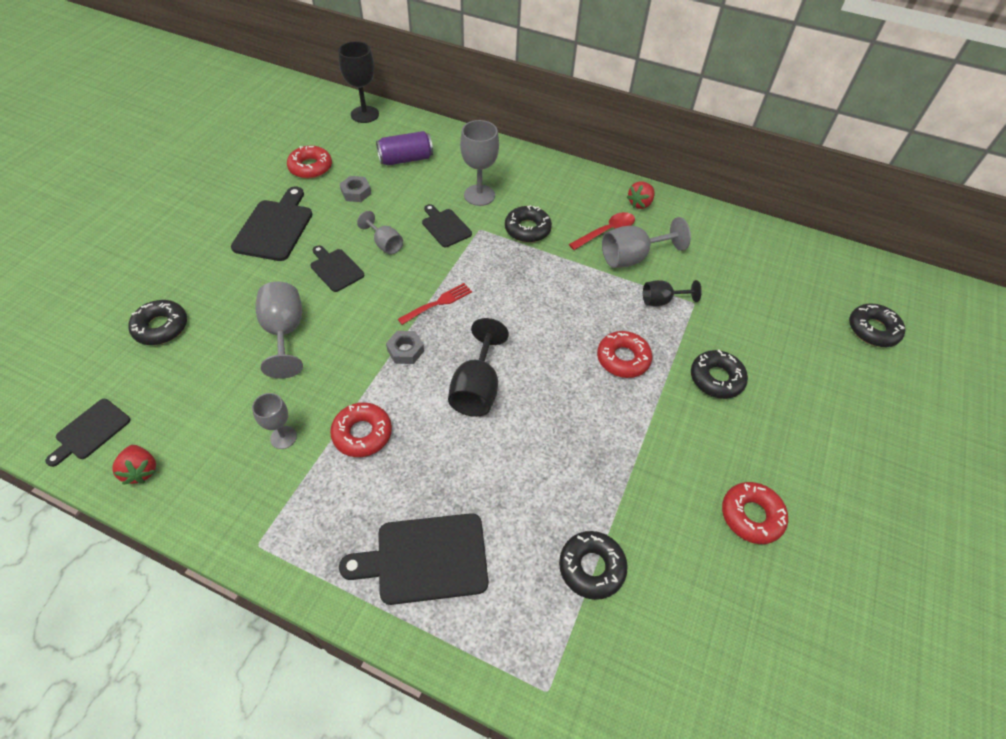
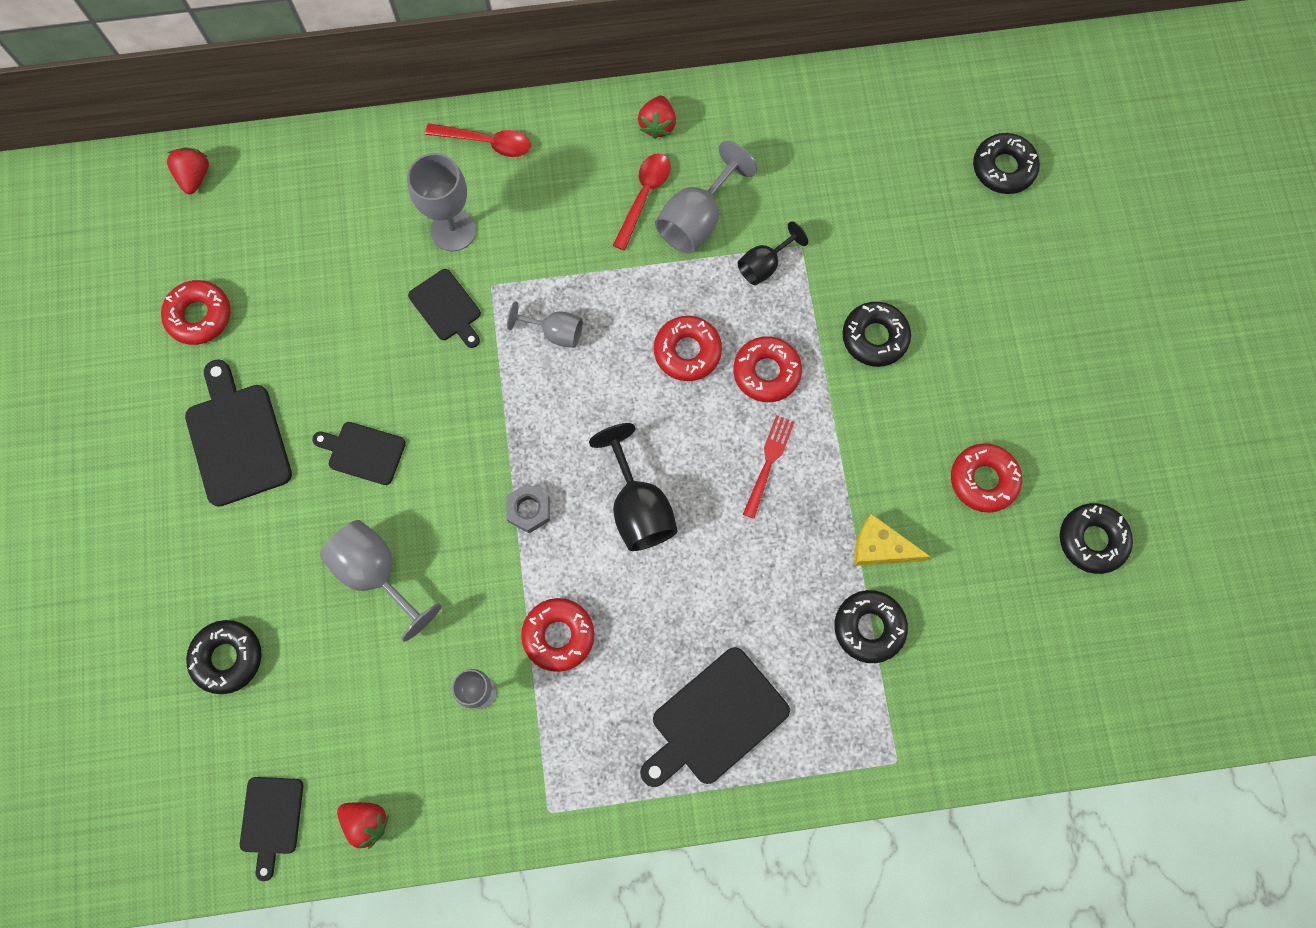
camera: 30 degrees left, 20 degrees up
(356, 192) = (294, 321): grey nut -> none
(365, 114) = (195, 177): black goblet -> red strawberry
(385, 244) = (393, 379): grey goblet -> grey goblet (555, 332)
(406, 159) = (314, 226): purple can -> none
(437, 303) = (519, 426): red fork -> red fork (768, 463)
(445, 227) = (447, 307): black cutting board -> black cutting board turned 150 degrees counterclockwise
(527, 229) = (548, 250): black donut -> black donut (1092, 540)
(531, 168) = (487, 143): none -> red spoon
(576, 320) = (687, 351): none -> red donut
(637, 515) = (880, 547): none -> yellow cheese

